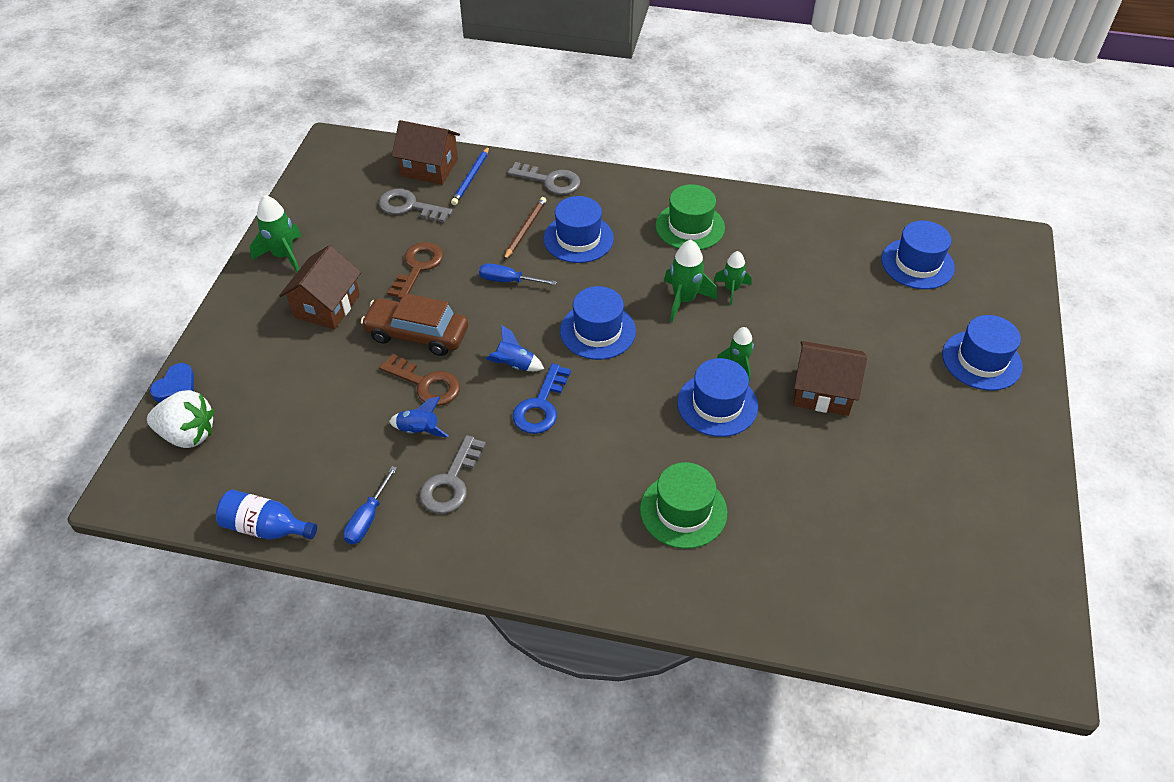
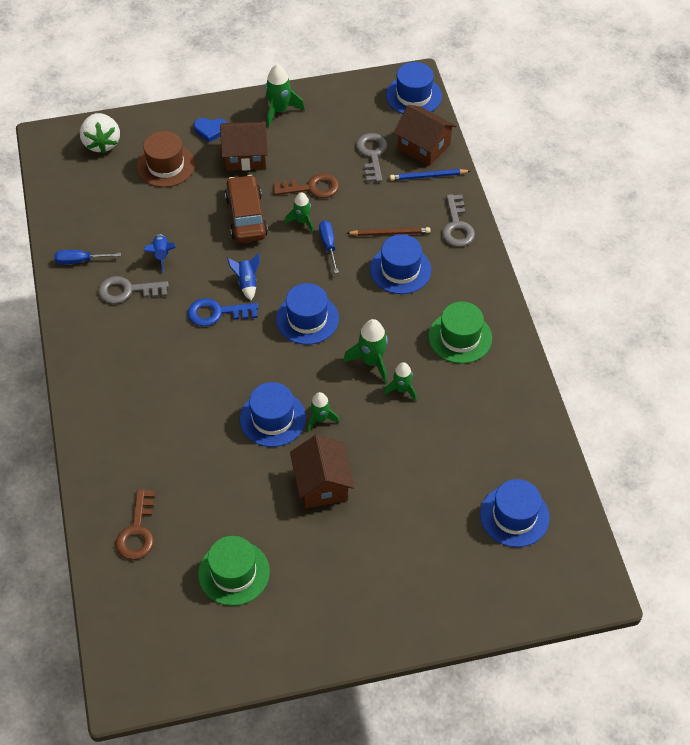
camera: 65 degrees right, 5 degrees up
(176, 386) = (136, 117): blue heart -> blue heart (210, 130)
(266, 527) = (51, 215): blue bottle -> none
(280, 382) = (165, 165): none -> brown hat
(426, 384) = (203, 241): brown key -> brown key (137, 531)
(429, 167) = (423, 146): brown house -> brown house turned 45 degrees counterclockwise
(459, 290) = (302, 221): none -> green rocket
(683, 511) = (164, 429): green hat -> green hat (234, 573)
(981, 360) = (419, 591): blue hat -> blue hat (413, 96)

